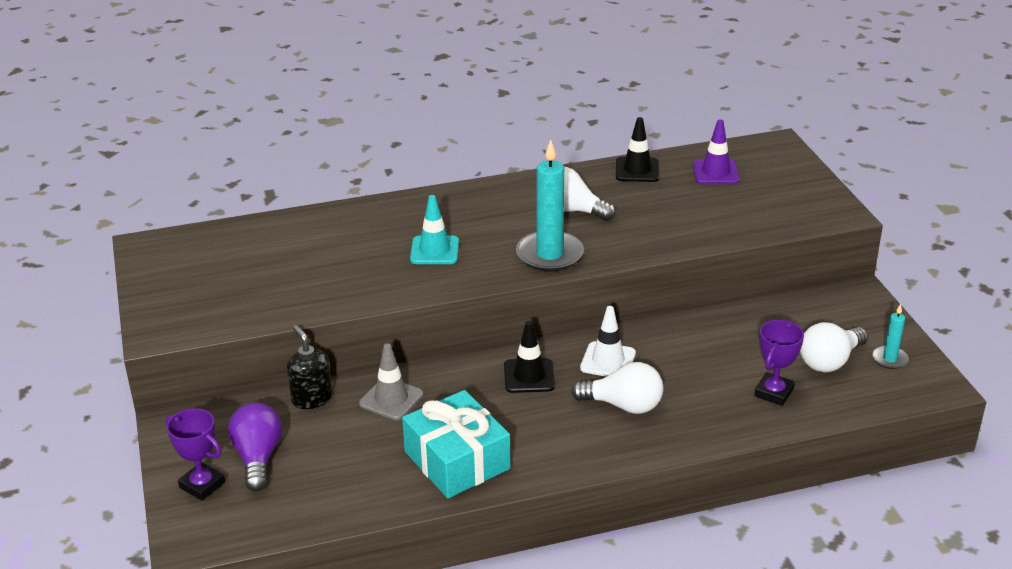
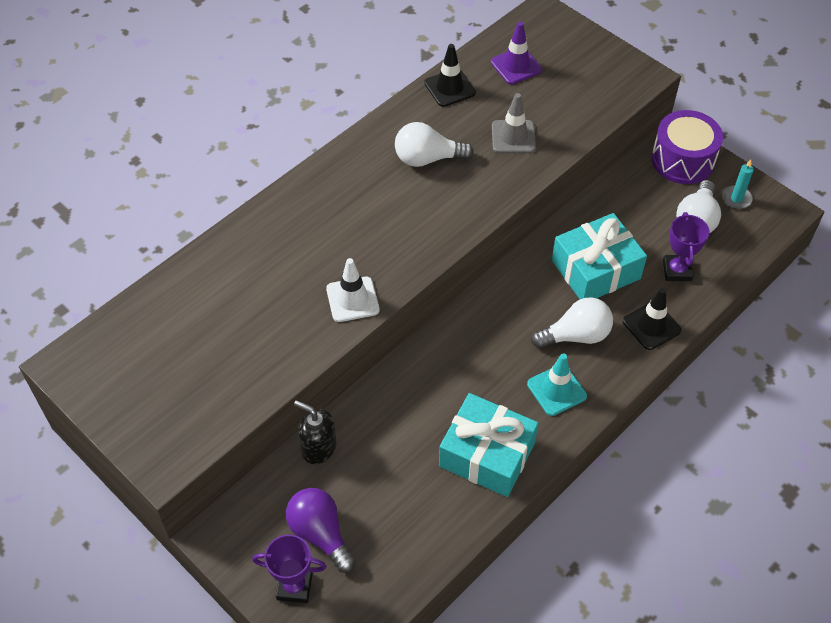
camera: 30 degrees left, 20 degrees up
(391, 399) = (387, 416): grey traffic cone -> grey traffic cone (513, 137)
(434, 250) = (344, 255): turquoise traffic cone -> turquoise traffic cone (556, 390)
(529, 376) = (482, 339): black traffic cone -> black traffic cone (651, 326)
(549, 255) = (446, 218): turquoise candle -> none
(608, 361) = (533, 294): white traffic cone -> white traffic cone (352, 299)
(688, 364) = (596, 269): none -> turquoise gift
(855, 312) = (682, 160): none -> purple drum

